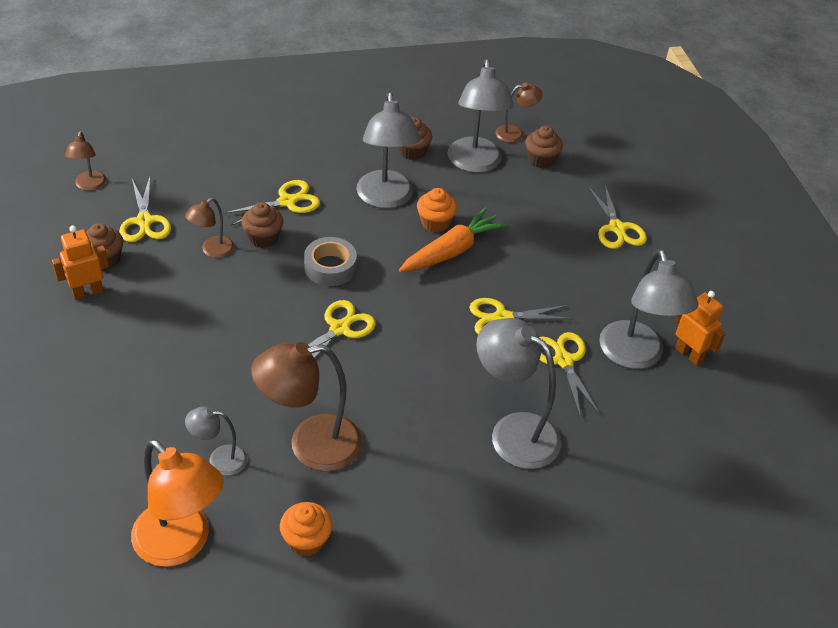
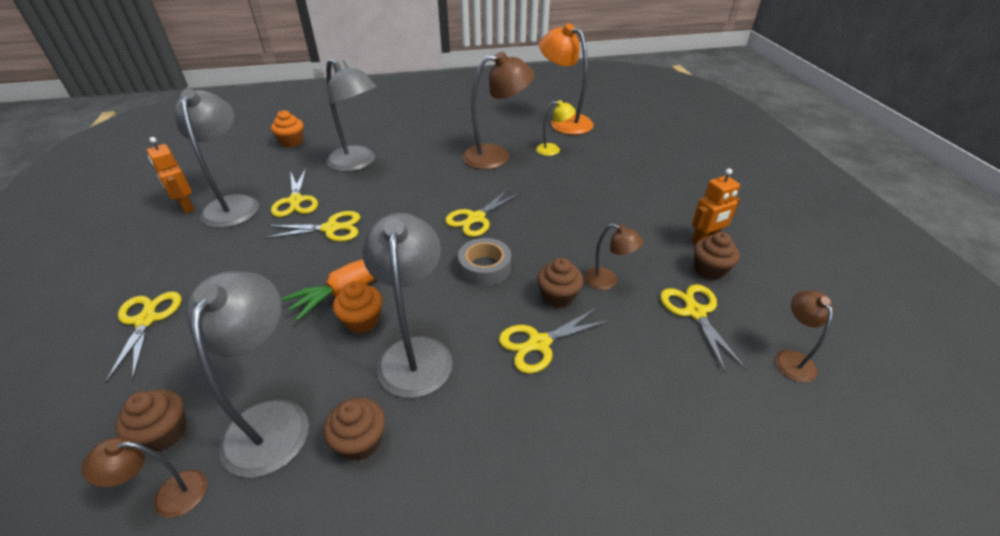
camera: 175 degrees left, 5 degrees down
(212, 251) = (607, 281): brown lamp -> brown lamp turned 75 degrees clockwise
(219, 460) = (553, 150): grey lamp -> yellow lamp
(306, 540) = (496, 123): orange cupcake -> orange cupcake (292, 142)

